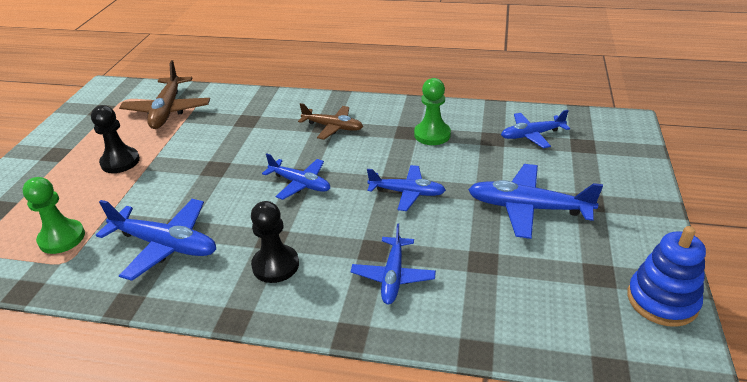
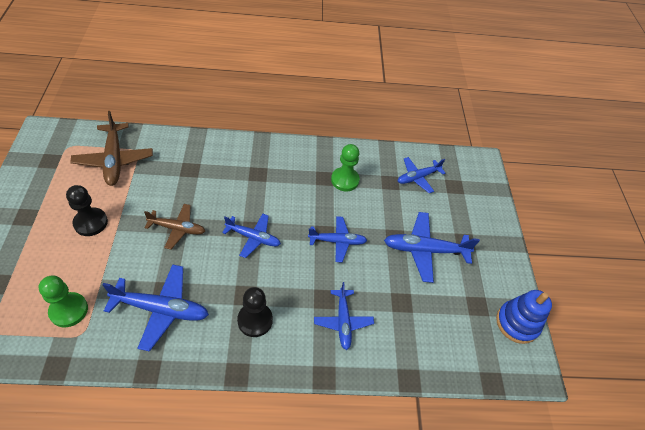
camera: 20 degrees left, 15 degrees up
(333, 127) = (265, 175): brown plane -> brown plane (177, 229)

